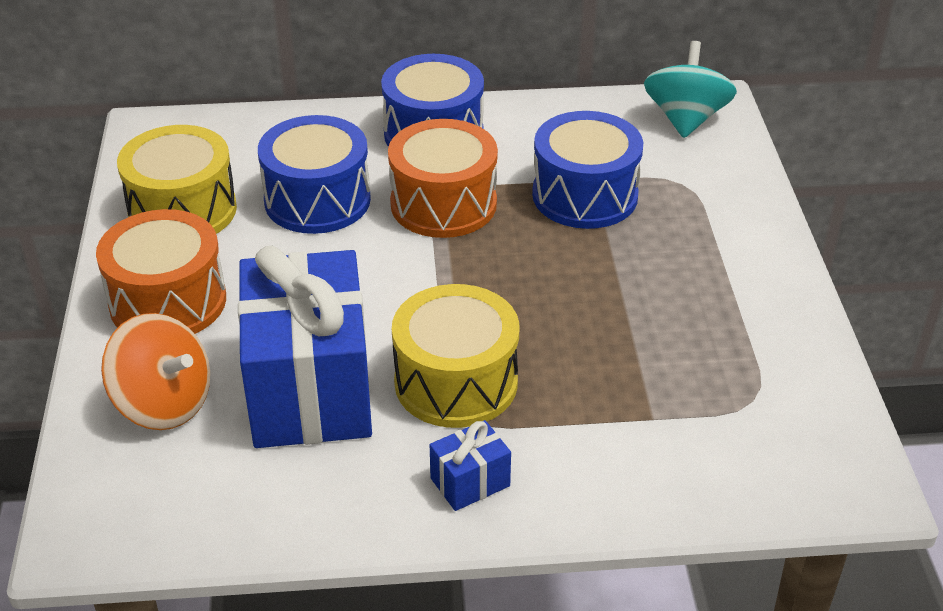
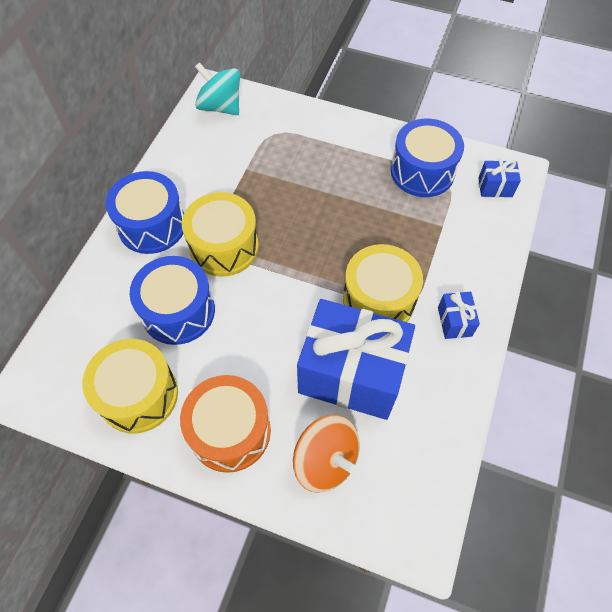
camera: 65 degrees left, 20 degrees up
(164, 403) = (326, 460): orange spinning top -> orange spinning top turned 75 degrees clockwise
(443, 204) = (224, 247): orange drum -> yellow drum
(585, 195) = (258, 178): blue drum -> blue drum (422, 171)
(795, 466) = (495, 187): none -> blue gift

